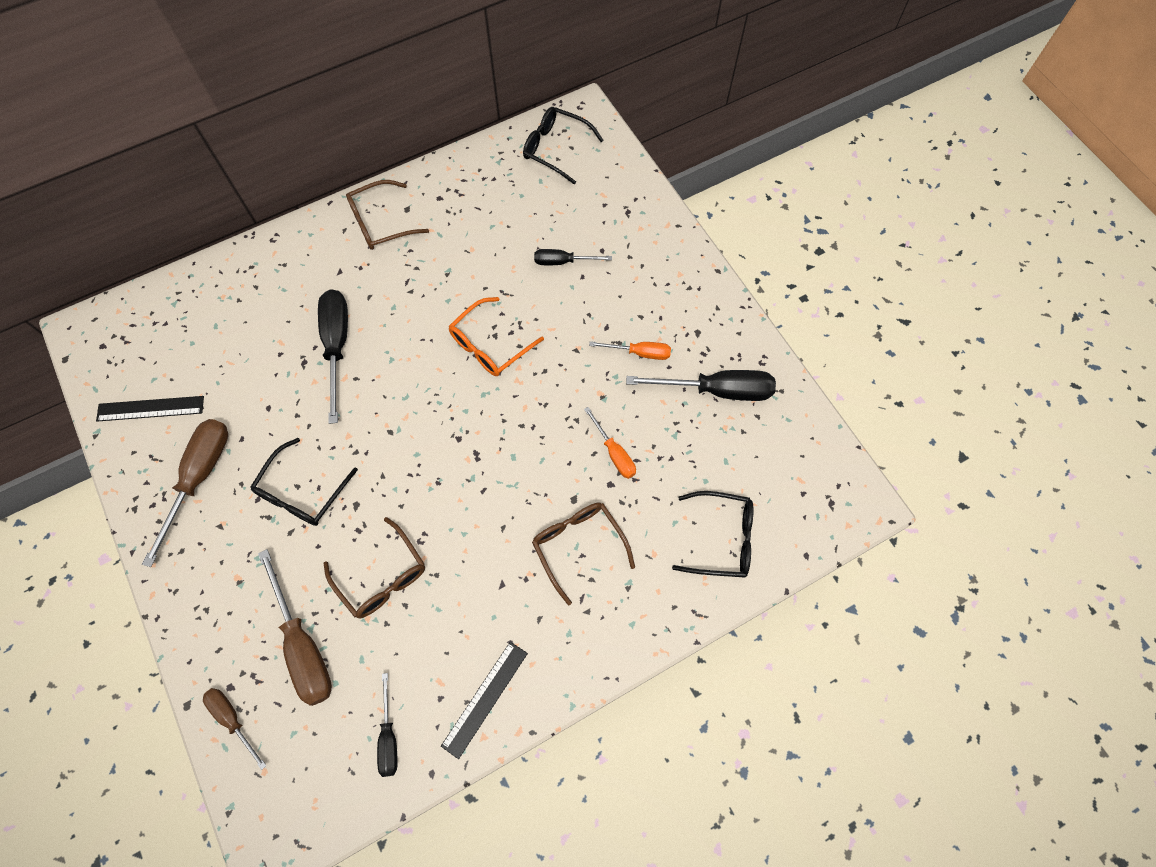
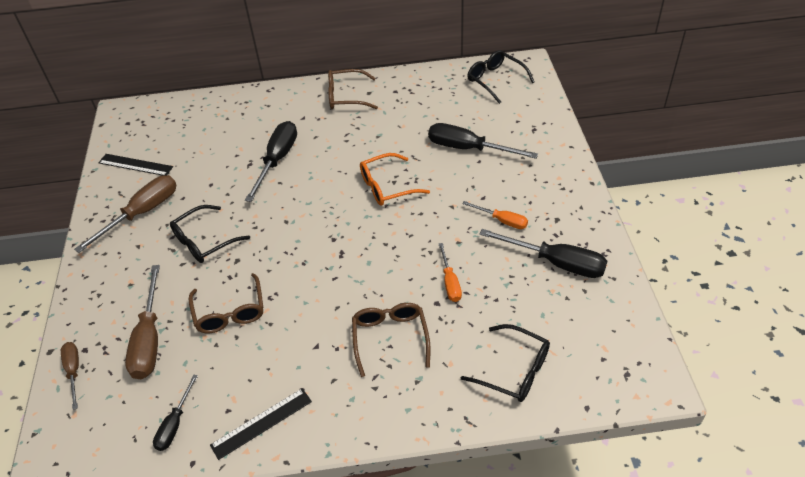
camera: 25 degrees right, 20 degrees down
(563, 261) = (468, 148): black screwdriver -> black screwdriver, size x1.76

